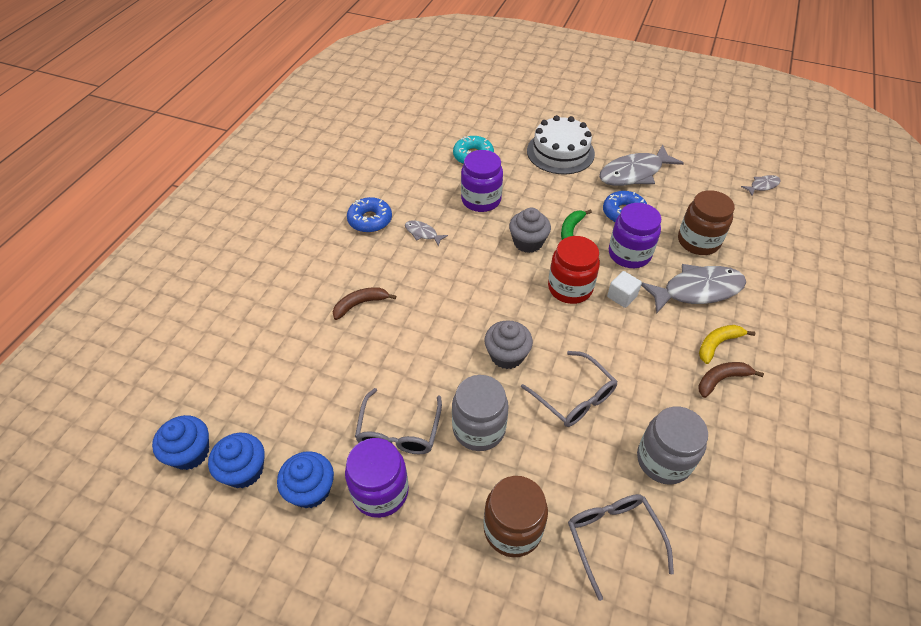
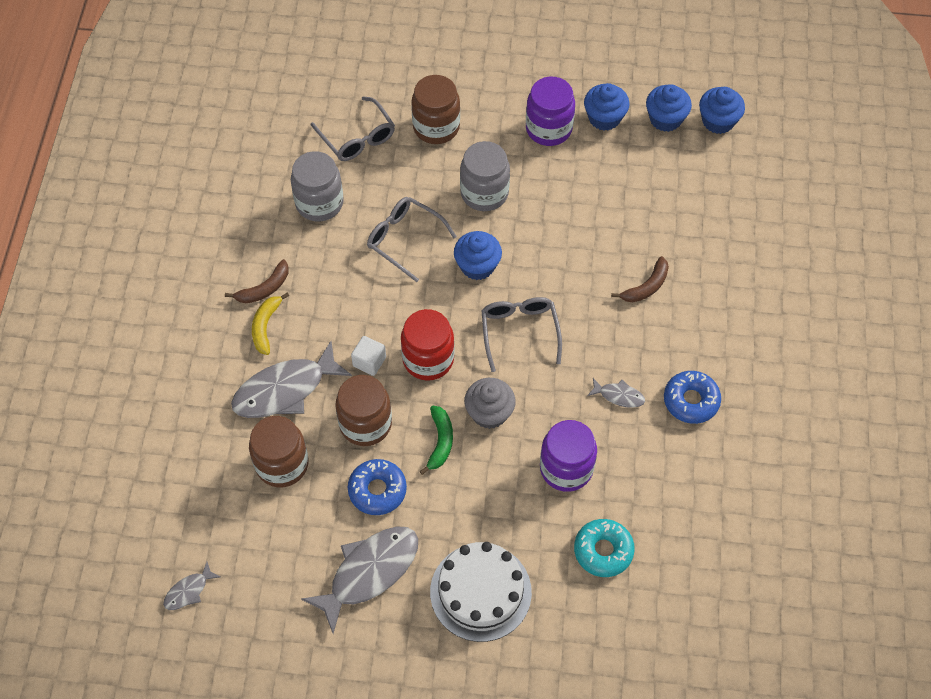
camera: 165 degrees right, 10 degrees up
(399, 431) = (553, 175): grey glasses -> grey glasses (519, 331)
(507, 355) = (477, 266): grey cupcake -> blue cupcake
(629, 254) = (365, 424): purple jar -> brown jar
(718, 344) = (266, 326): yellow banana -> yellow banana turned 150 degrees clockwise

